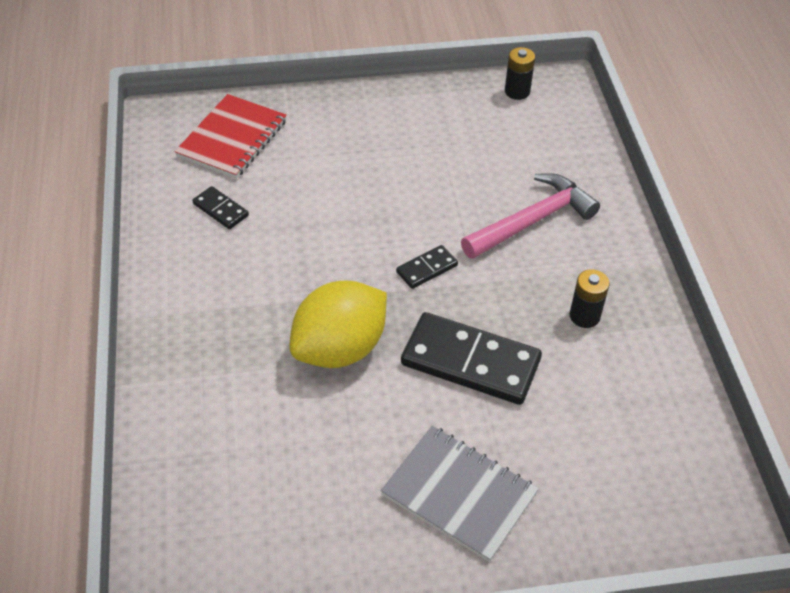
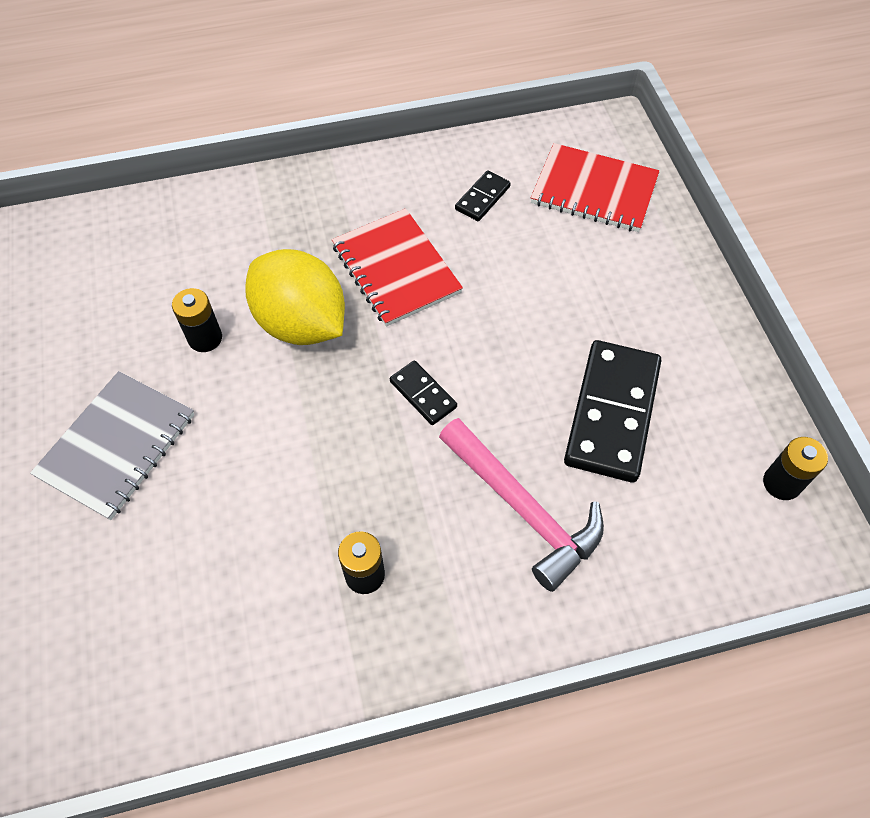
camera: 85 degrees right, 10 degrees up
(290, 276) = (396, 269): none -> red notebook
(345, 425) = (205, 338): none -> black battery
(470, 362) = (287, 447): black domino -> black domino (611, 413)

